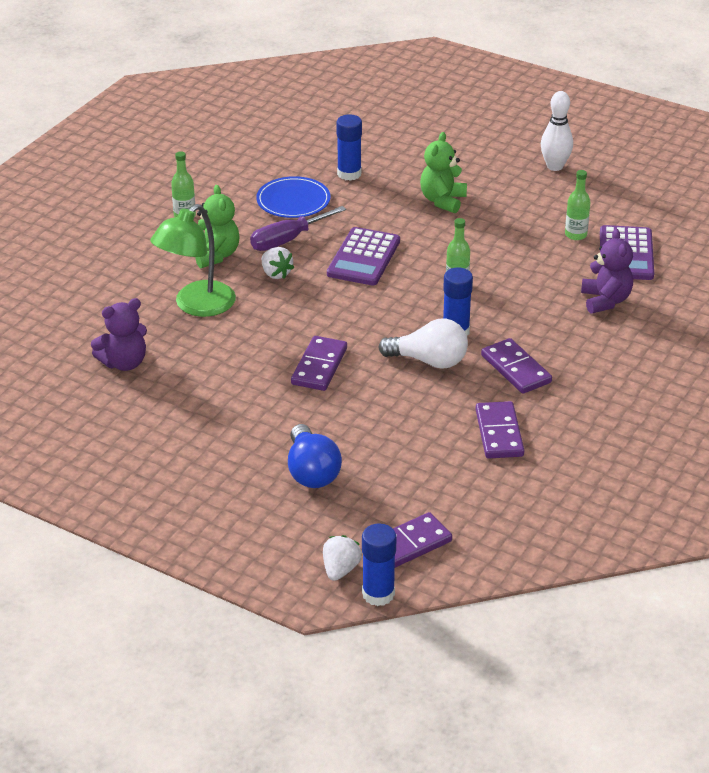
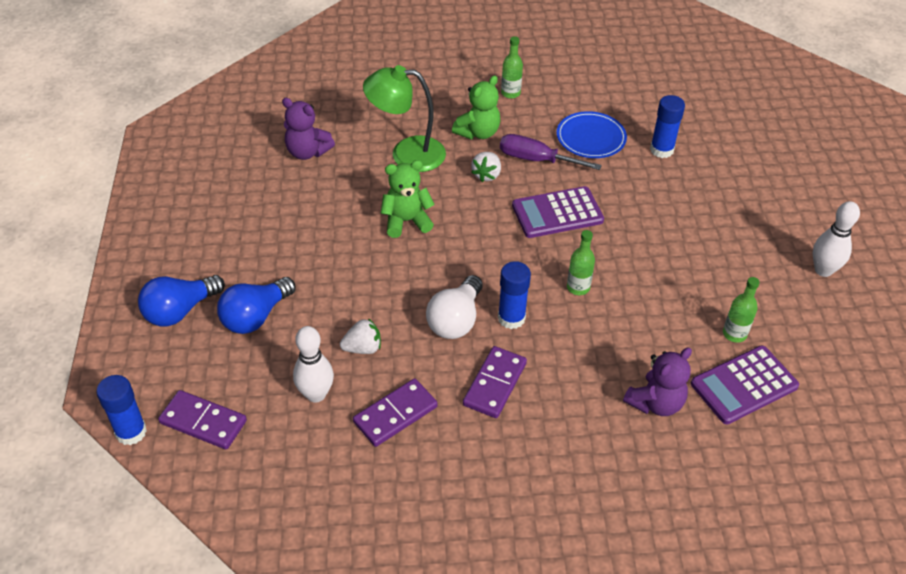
camera: 55 degrees right, 10 degrees up
(256, 516) = (180, 311): none -> blue light bulb
(319, 366) = (391, 256): purple domino -> none
(340, 569) = (147, 393): white strawberry -> white strawberry (363, 348)
(429, 361) = (455, 320): white light bulb -> white light bulb turned 45 degrees clockwise
(437, 468) = (316, 394): none -> white bowling pin
(442, 201) = (687, 222): green teddy bear -> green teddy bear (406, 221)

